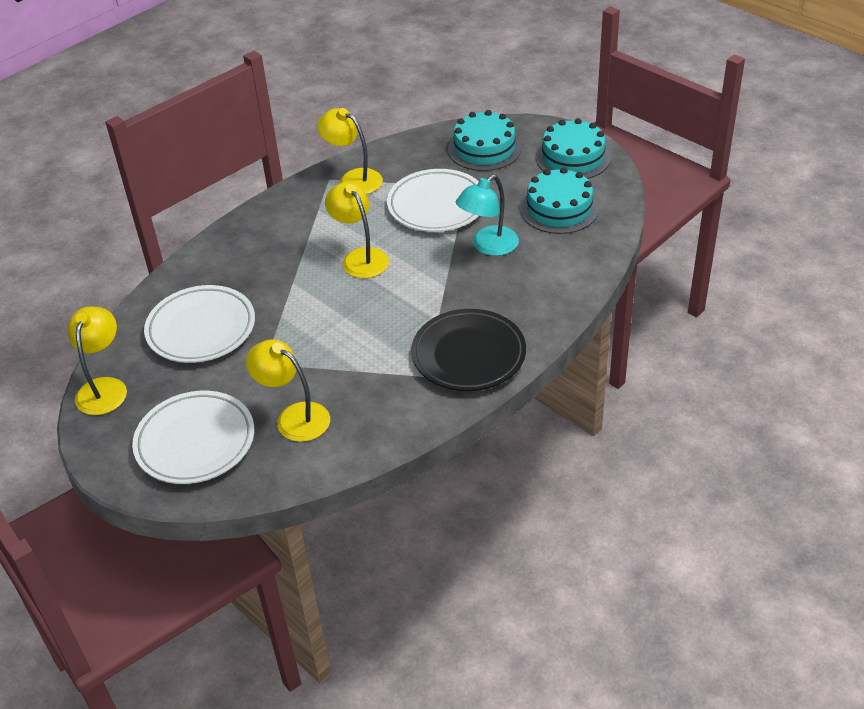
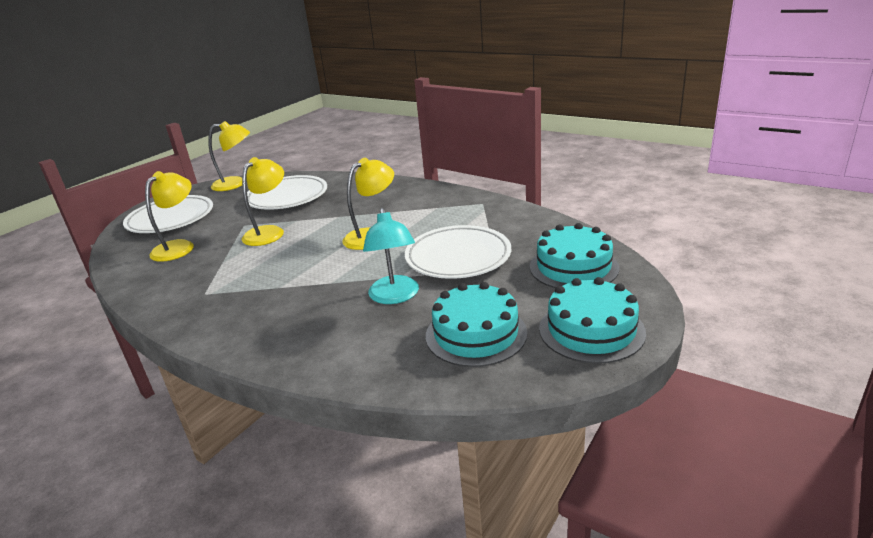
camera: 80 degrees right, 15 degrees down
(353, 179) = (487, 212): yellow lamp -> yellow lamp (269, 232)
(468, 355) = (225, 312): black plate -> none
(488, 246) = (395, 296): turquoise lamp -> turquoise lamp turned 135 degrees counterclockwise

